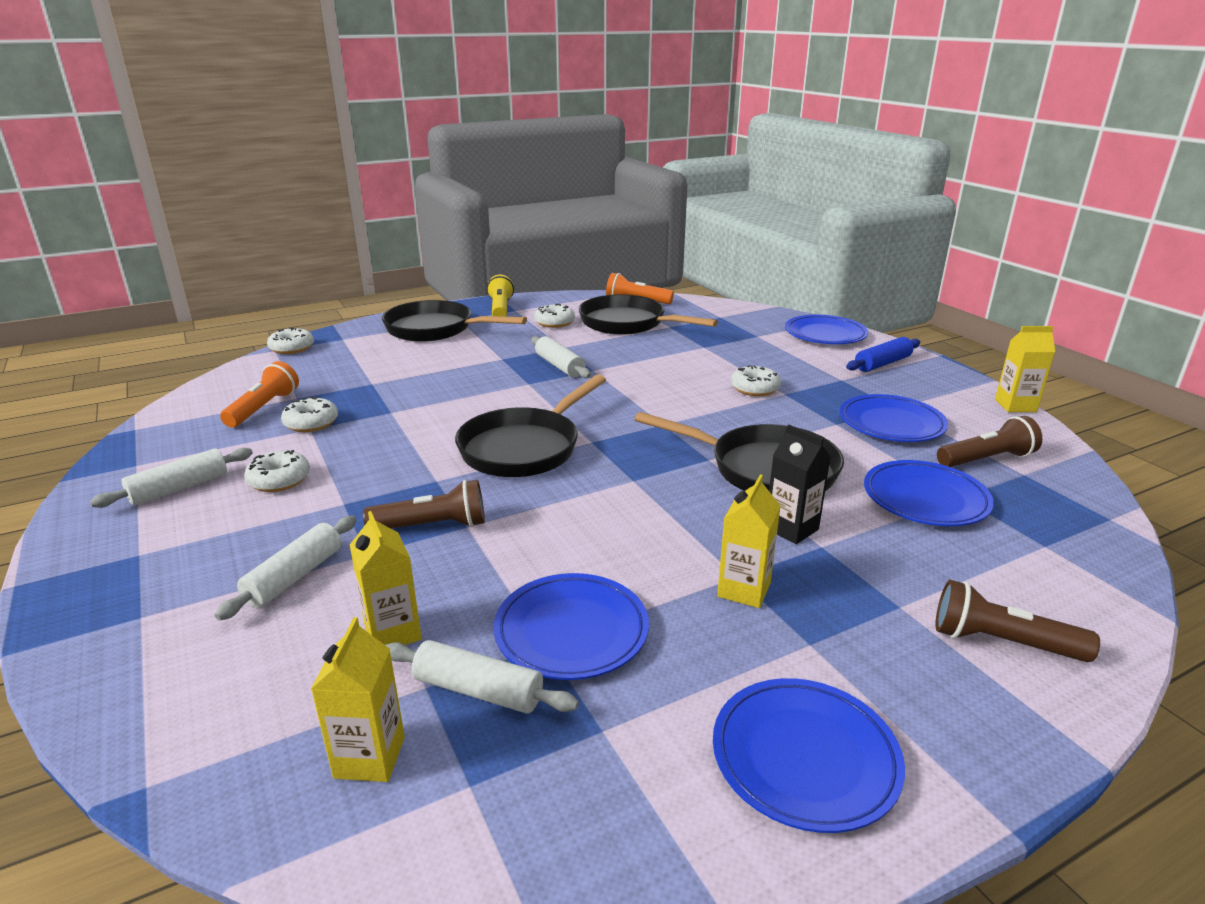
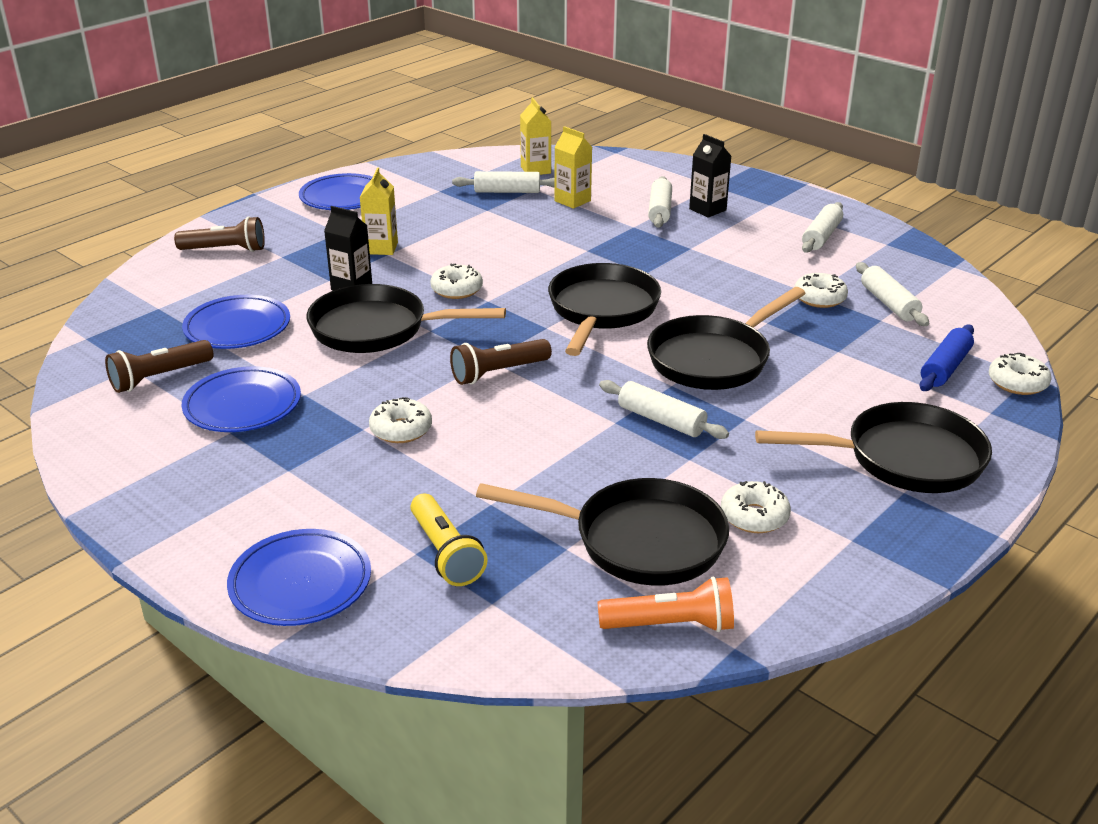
camera: 160 degrees right, 5 degrees up
(231, 563) = (707, 210): none -> black carton
(263, 408) = (889, 303): orange flashlight -> white rolling pin
(279, 480) = (761, 253): white donut -> white donut (457, 289)
(432, 526) = (610, 246): brown flashlight -> brown flashlight (498, 373)
(474, 393) = (713, 359): none -> black pan
(500, 309) = (879, 537): yellow flashlight -> yellow flashlight (445, 553)
(571, 631) = (476, 216): blue plate -> none
(882, 364) = (222, 518): blue rolling pin -> blue rolling pin (945, 368)
(1015, 405) = (75, 465): yellow carton -> none

